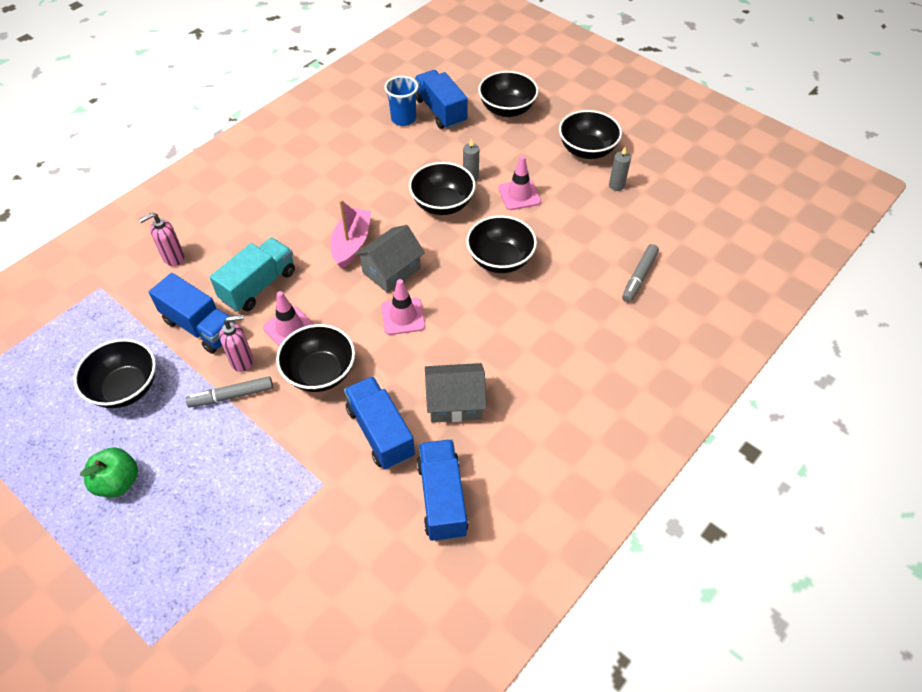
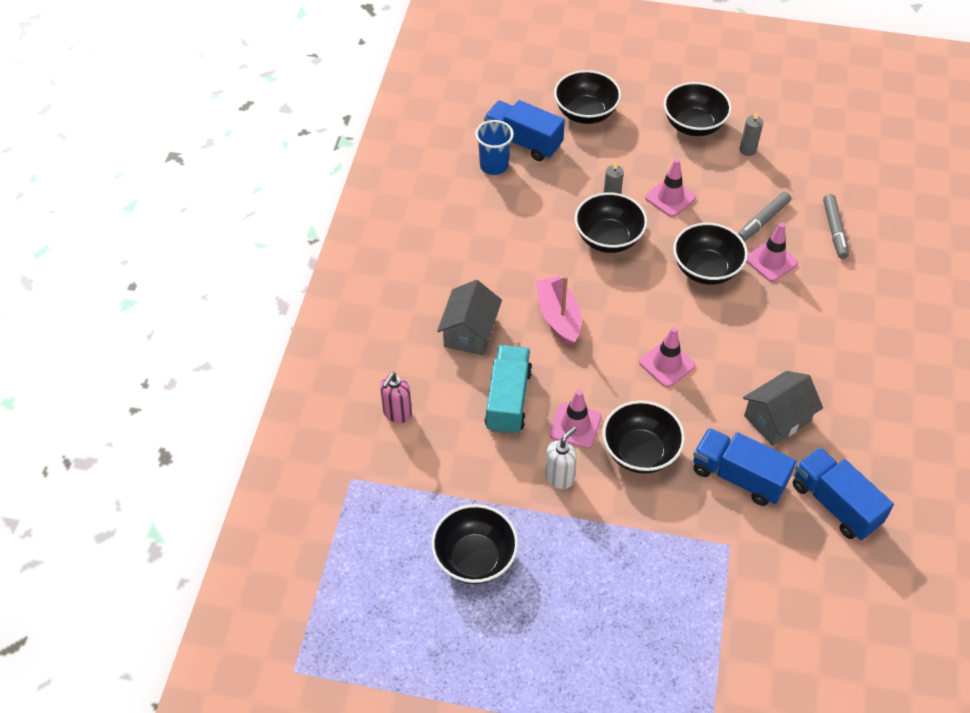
camera: 30 degrees left, 0 degrees up
(118, 482) = (551, 642): green apple -> none
(200, 327) = (490, 466): blue truck -> none
(231, 396) = (580, 513): grey marker -> grey marker (763, 221)
(242, 361) = (560, 477): pink soap dispenser -> white soap dispenser
(391, 270) = (618, 326): grey house -> grey house (470, 332)
(561, 277) = (771, 261): none -> pink traffic cone

